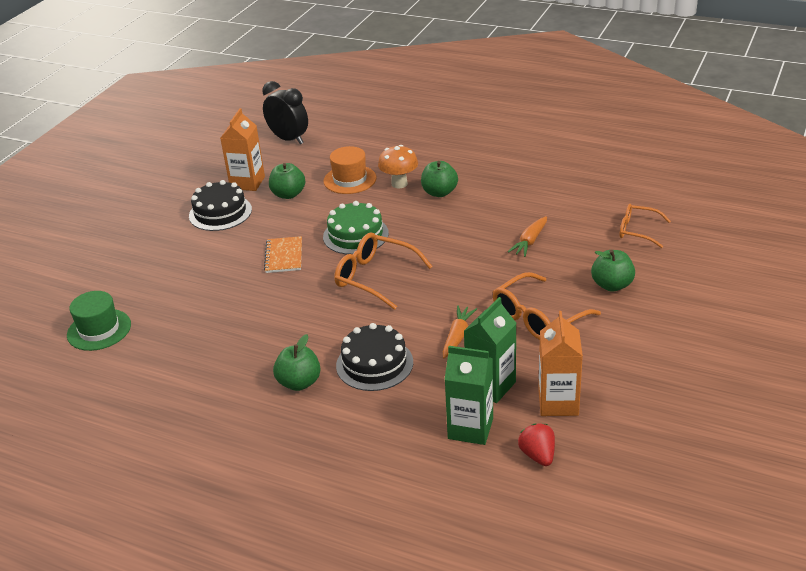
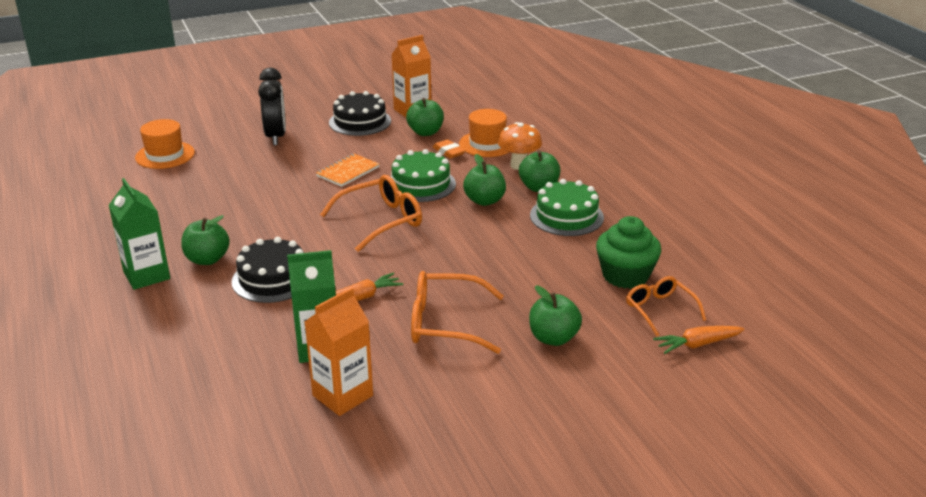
camera: 40 degrees right, 5 degrees down
(99, 330) = (165, 155): green hat -> orange hat
(289, 139) = (494, 95): black clock -> black clock (276, 136)
(332, 200) = (449, 152): none -> orange eraser
(375, 277) = (381, 221): orange glasses -> orange glasses turned 75 degrees clockwise
(420, 222) = (484, 201): none -> green apple
(470, 428) = (250, 367): green carton -> green carton (146, 275)
(490, 202) = (566, 216): none -> green cake
(529, 242) = (545, 263): orange carrot -> orange carrot (697, 345)
(538, 455) = (258, 421): red strawberry -> none
(586, 221) = (625, 275): none -> green cupcake

